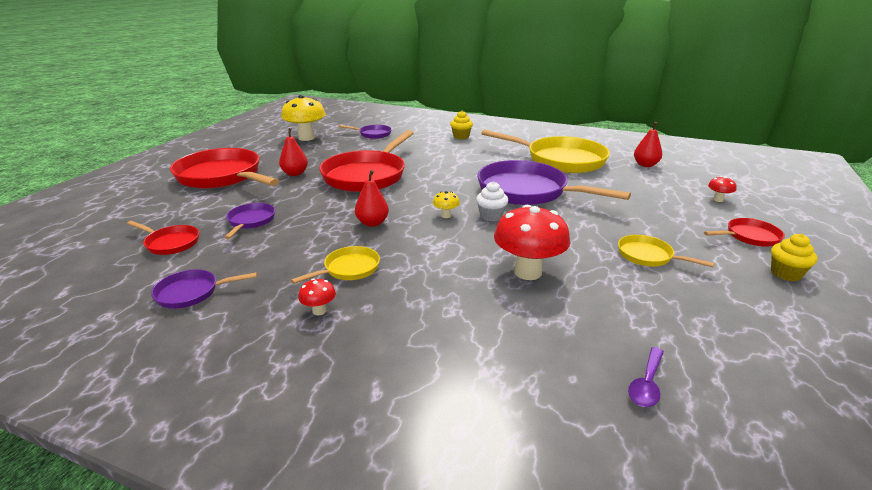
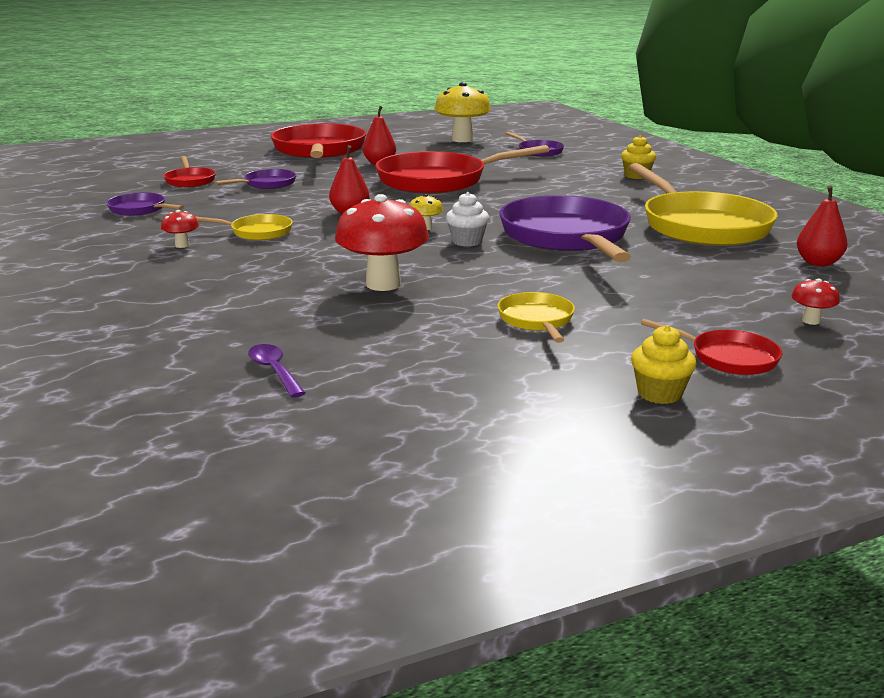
camera: 45 degrees right, 5 degrees down
(646, 384) = (274, 371): purple spoon -> purple spoon turned 75 degrees clockwise

